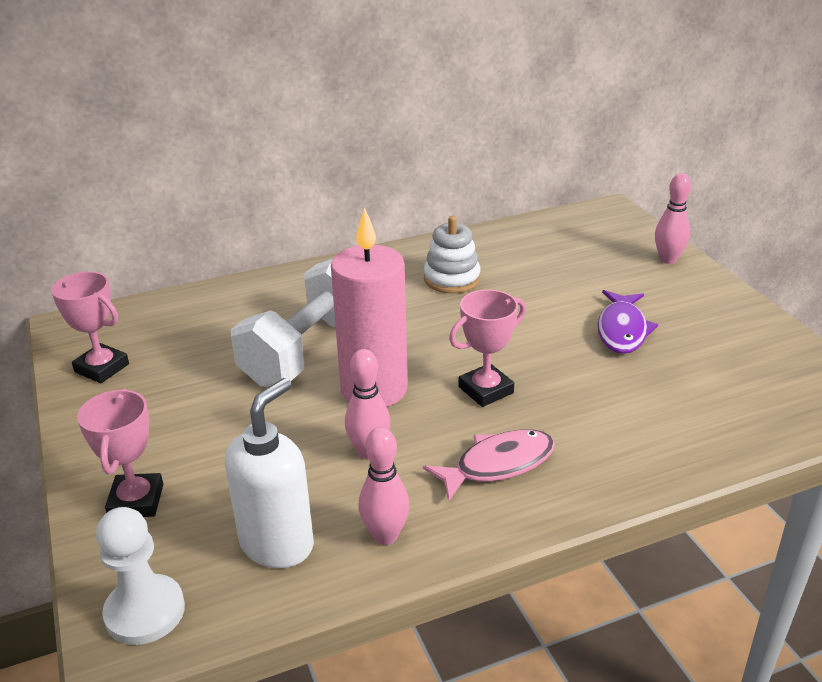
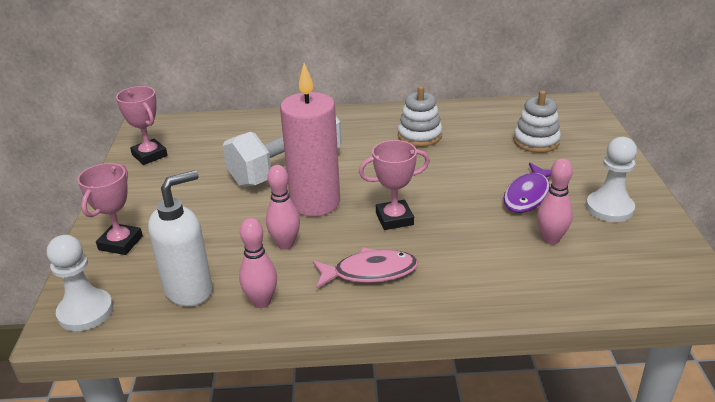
camera: 20 degrees right, 0 degrees up
(590, 263) = (536, 141): none -> white stacking toy
(668, 259) = (603, 149): pink bowling pin -> pink bowling pin (551, 239)
(717, 328) = (609, 208): none -> white pawn

